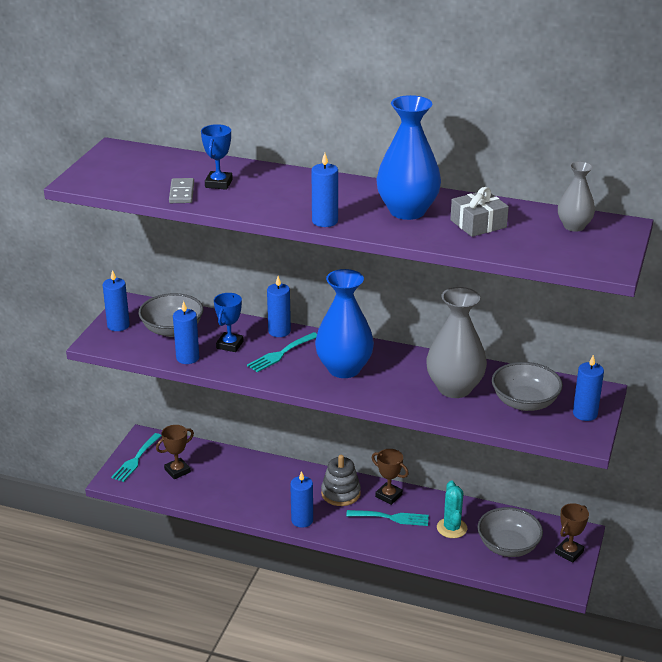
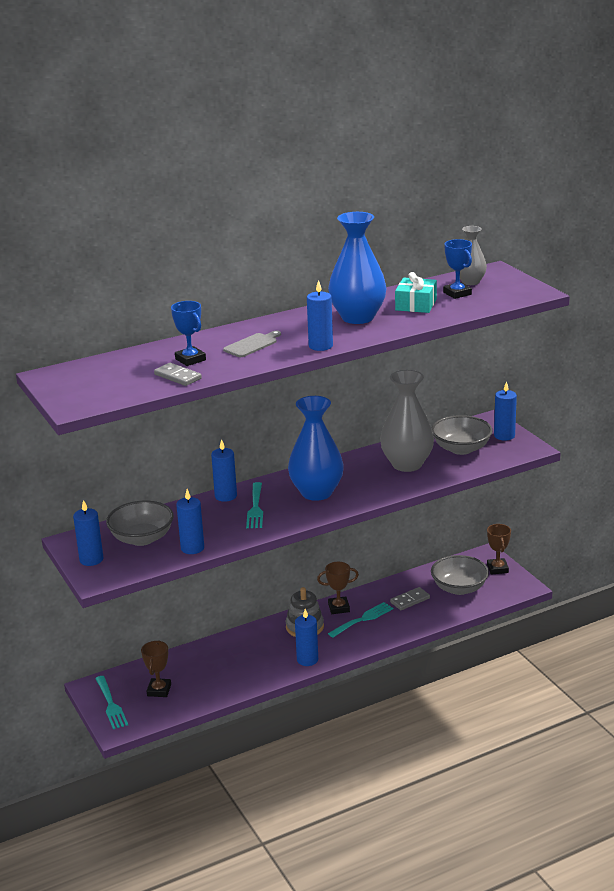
camera: 45 degrees left, 5 degrees down
(230, 345) = (207, 523): blue trophy -> blue trophy (457, 293)
(282, 194) = (252, 345): none -> grey cutting board
(452, 528) = (410, 600): turquoise cactus -> grey domino
(478, 224) = (416, 305): grey gift -> turquoise gift

